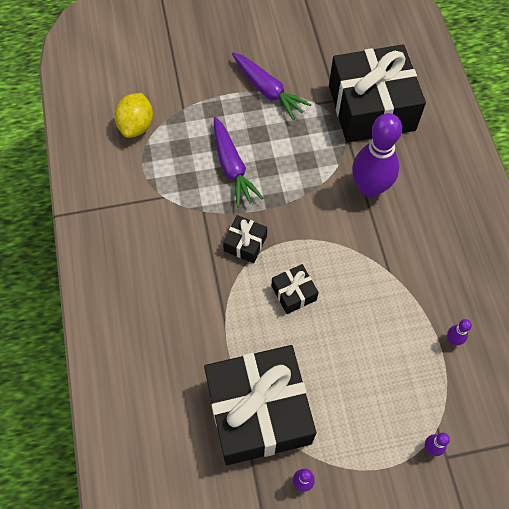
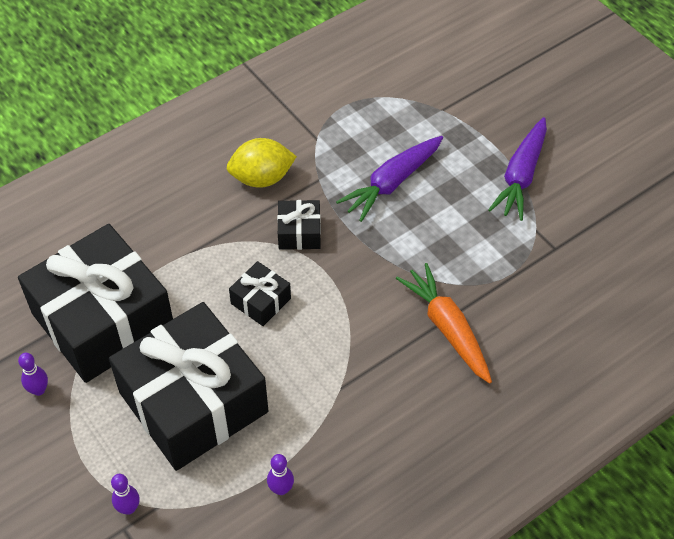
camera: 65 degrees right, 10 degrees down
(136, 126) = (392, 80): yellow lemon -> yellow lemon (262, 178)
(370, 188) = (447, 328): purple bowling pin -> orange carrot
(371, 108) = (569, 289): black gift -> black gift (193, 402)

